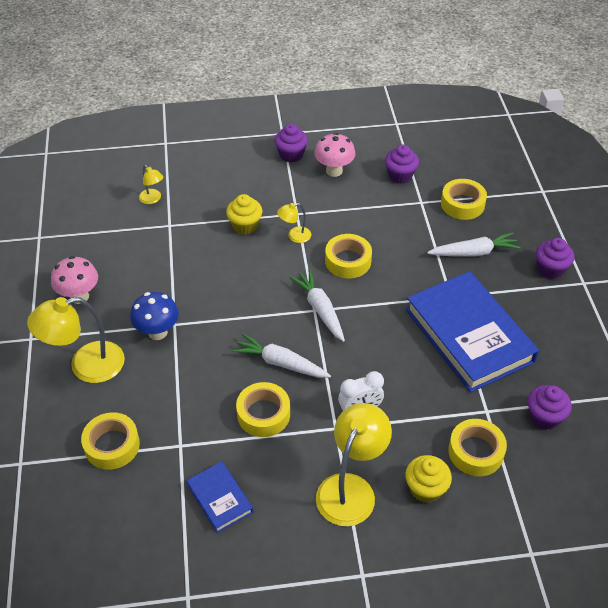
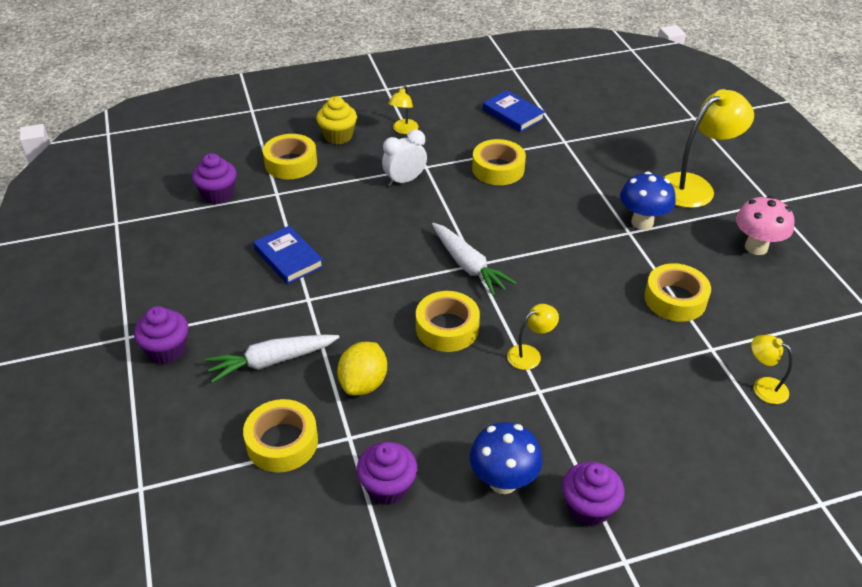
camera: 170 degrees right, 5 degrees down
(112, 445) = (625, 135): yellow tape -> yellow tape (675, 299)
(245, 225) = (606, 361): yellow cupcake -> none
(280, 363) = (496, 210): white carrot -> none
(334, 171) = (503, 481): pink mushroom -> blue mushroom
(351, 488) = (403, 130): yellow lamp -> yellow lamp, size x0.50
(411, 231) = (363, 383): none -> yellow lemon
(469, 335) = (288, 258): blue book -> blue book, size x0.46

